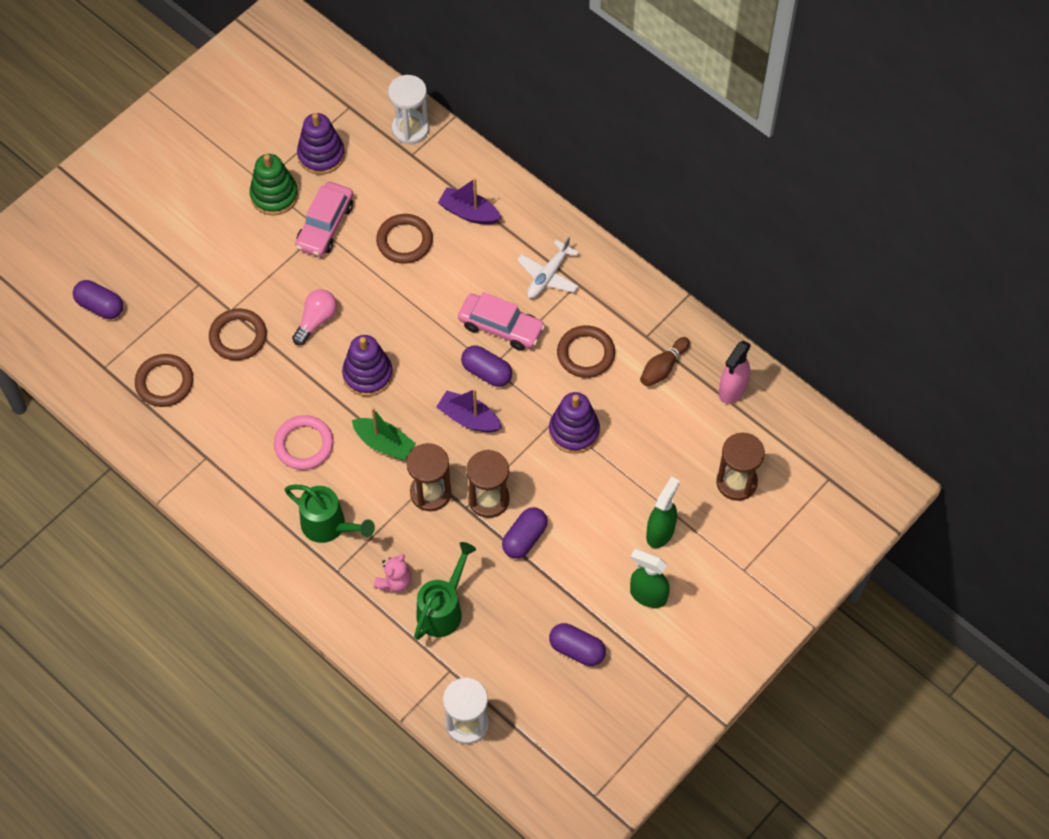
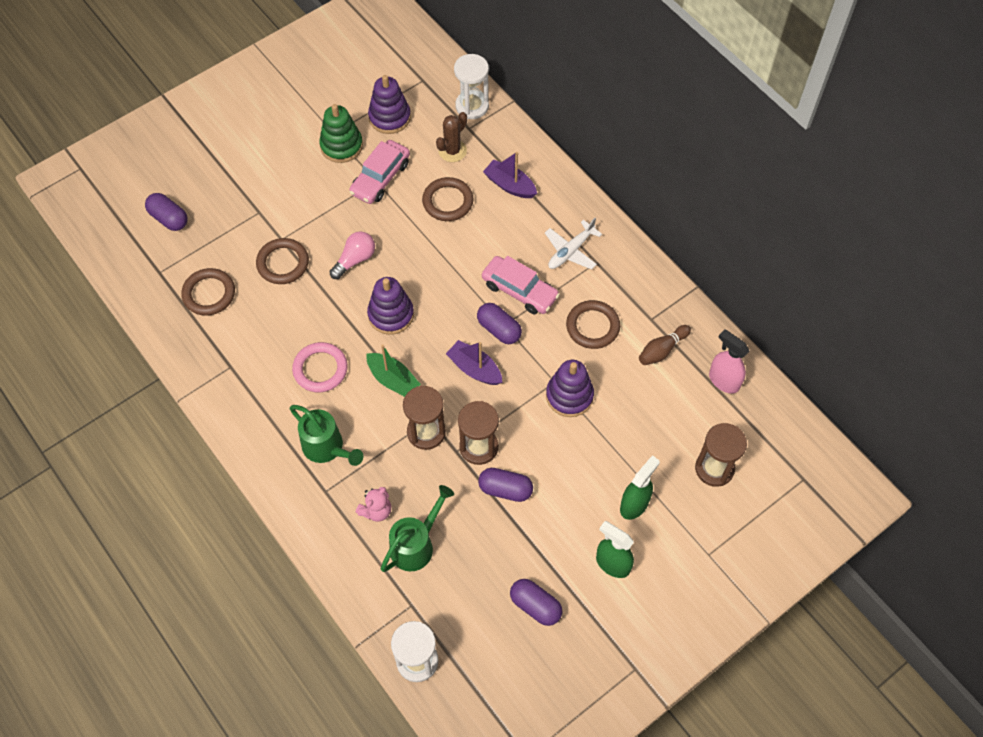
camera: 10 degrees right, 0 degrees up
(398, 183) = (452, 151): none -> brown cactus
(524, 538) = (505, 489): purple capsule -> purple capsule turned 60 degrees clockwise
(732, 390) = (723, 381): pink spray bottle -> pink spray bottle turned 90 degrees clockwise

